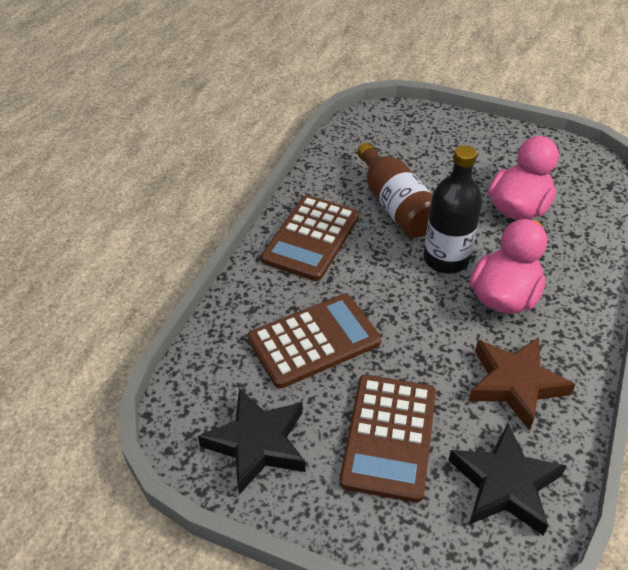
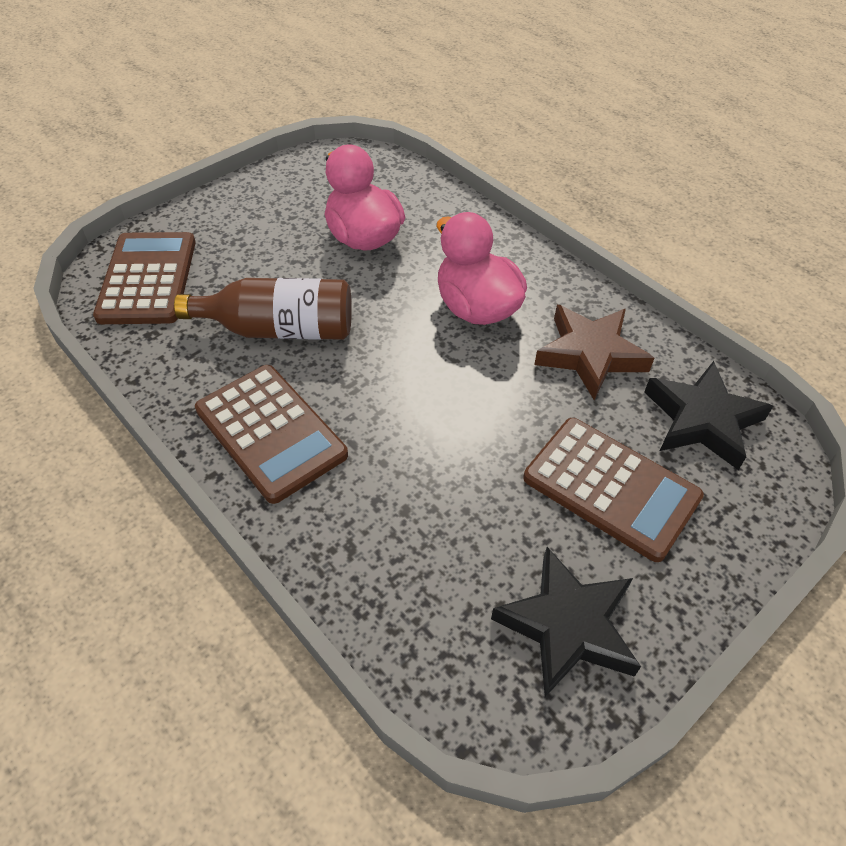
camera: 65 degrees left, 5 degrees up
(314, 341) = (441, 501): brown calculator -> brown calculator (148, 279)
(446, 259) = (394, 326): black bottle -> none

